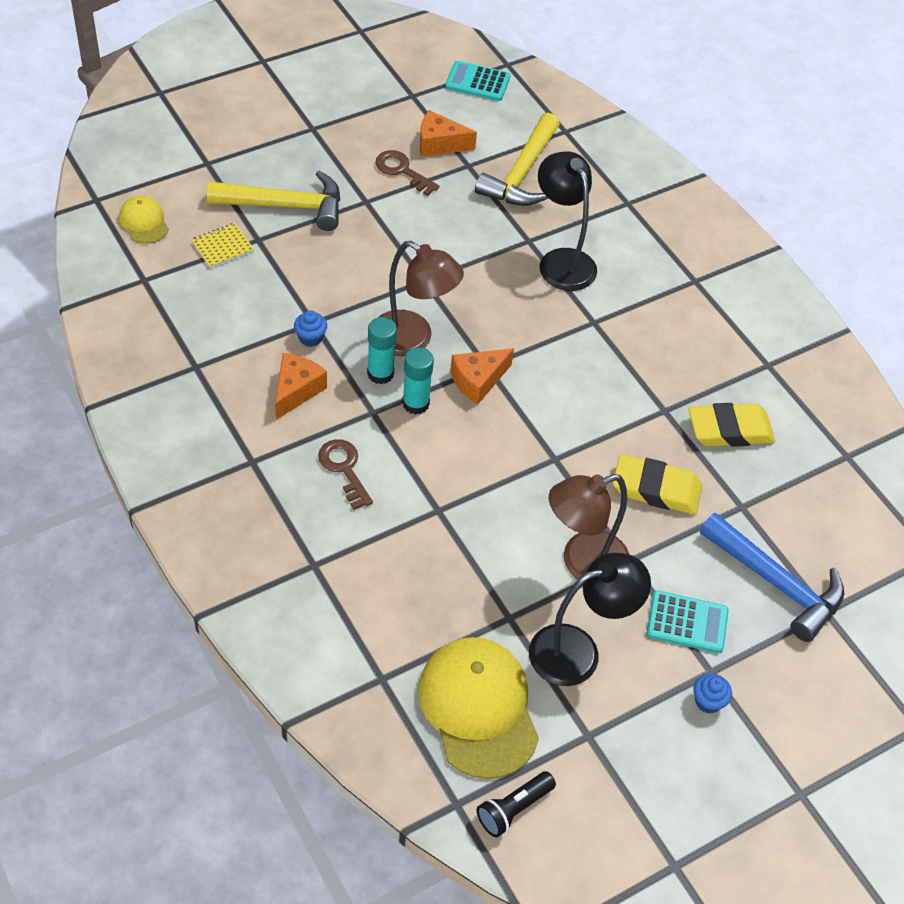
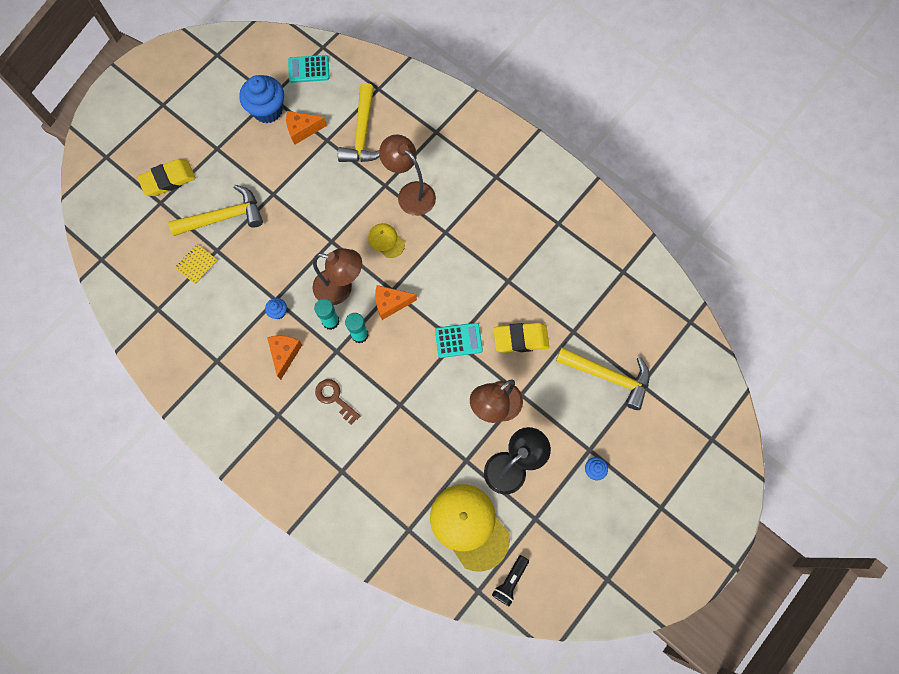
camera: 15 degrees left, 20 degrees up
(144, 222) = (139, 265): yellow cap -> yellow cap (386, 241)
(401, 108) = (267, 110): none -> blue cupcake
(402, 171) = (287, 161): brown key -> none
(478, 381) = (391, 303): orange cheese -> orange cheese turned 45 degrees clockwise
(561, 261) = (410, 193): black lamp -> brown lamp
(687, 622) = (566, 423): turquoise calculator -> turquoise calculator (458, 340)
(729, 430) = (550, 280): yellow eraser -> yellow eraser (168, 180)
(776, 583) = (608, 376): blue hammer -> yellow hammer

